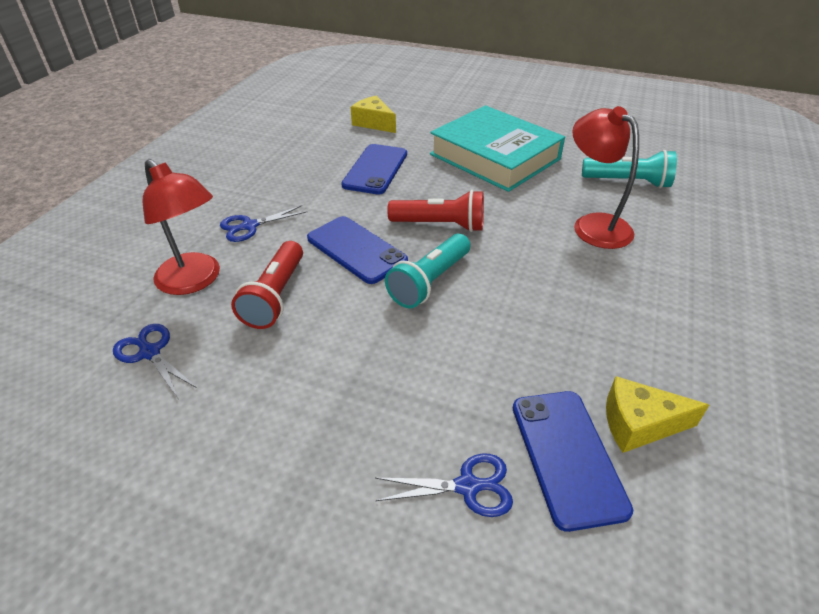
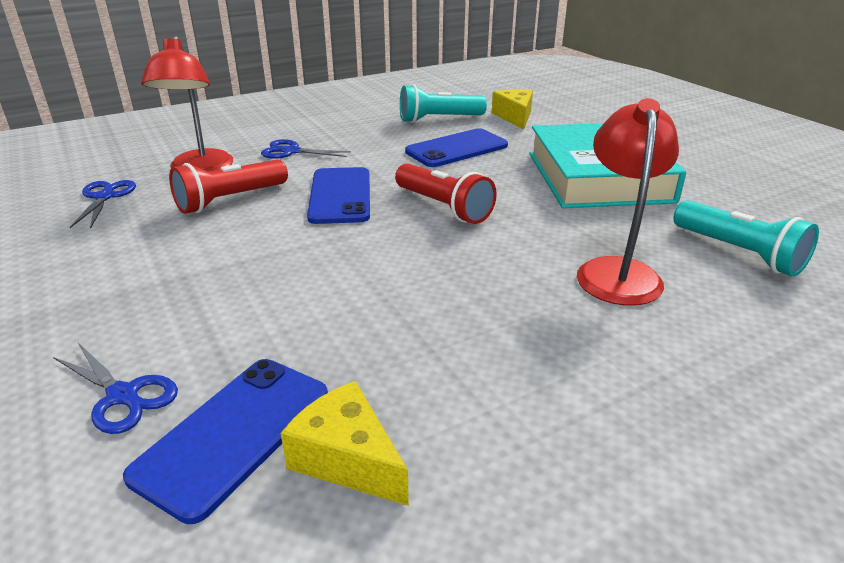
camera: 40 degrees right, 10 degrees down
(429, 282) = (358, 242): turquoise flashlight -> turquoise flashlight (438, 119)

